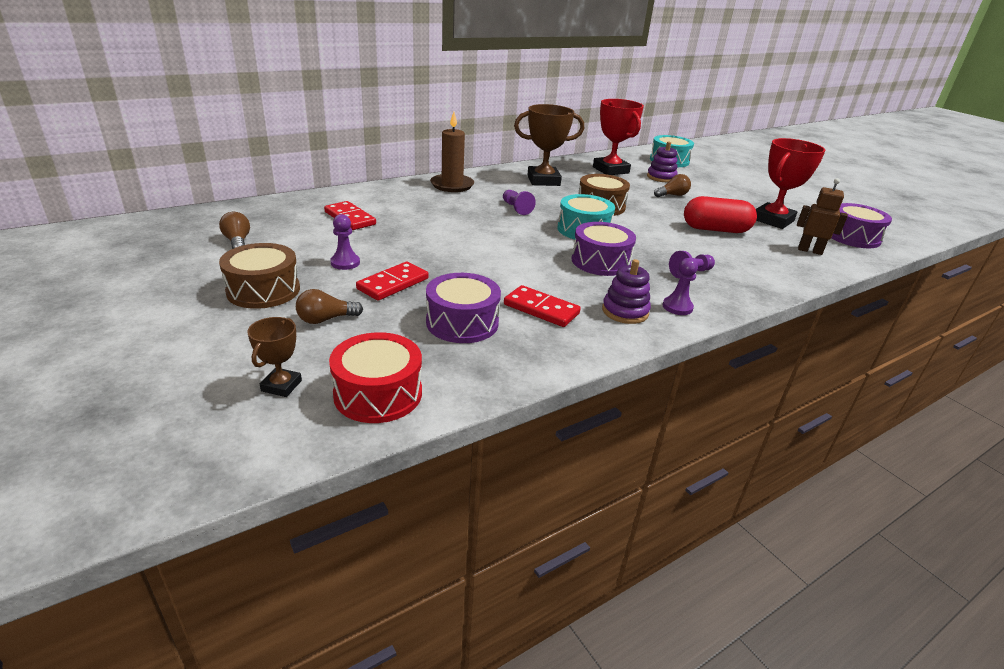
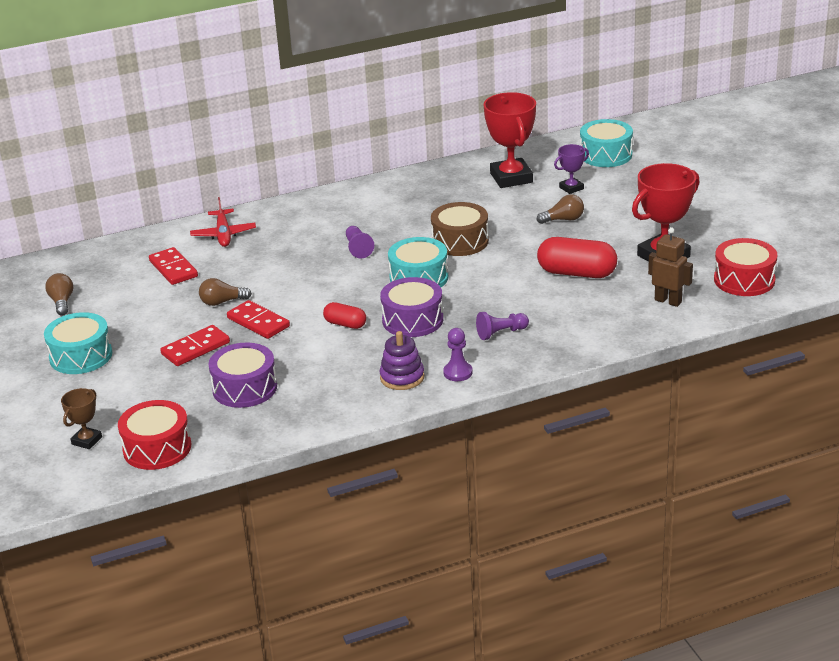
camera: 15 degrees right, 0 degrees up
(263, 290) = (81, 356): brown drum -> turquoise drum
(326, 319) = (129, 385): brown light bulb -> brown light bulb (222, 302)
(345, 263) = (157, 325): purple pawn -> none
(390, 195) = (223, 234): none -> red plane
(452, 185) = (298, 214): brown candle -> none
(538, 264) = (345, 324): none -> red capsule
(541, 309) = (322, 375): red domino -> red domino (258, 322)
(543, 180) = (412, 201): brown trophy -> none
(661, 177) = (571, 188): purple stacking toy -> purple trophy
(852, 237) = (744, 280): purple drum -> red drum

